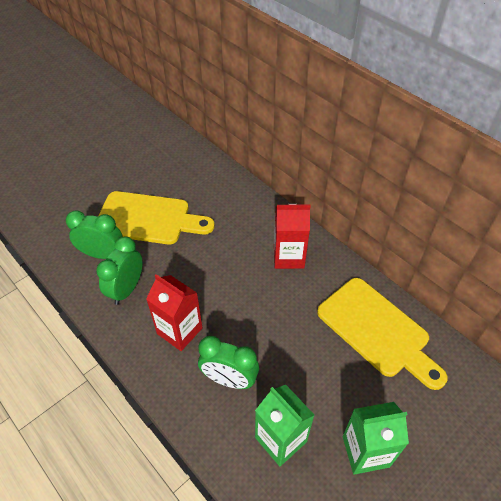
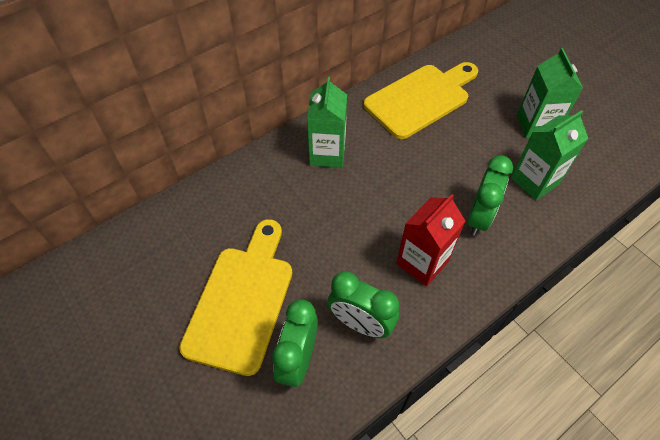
camera: 85 degrees left, 5 degrees up
(288, 256) = (327, 154): red carton -> green carton

